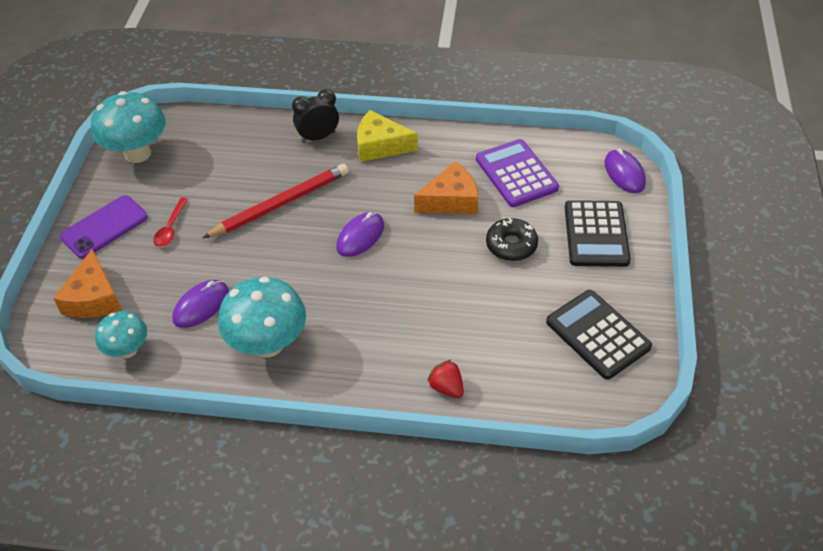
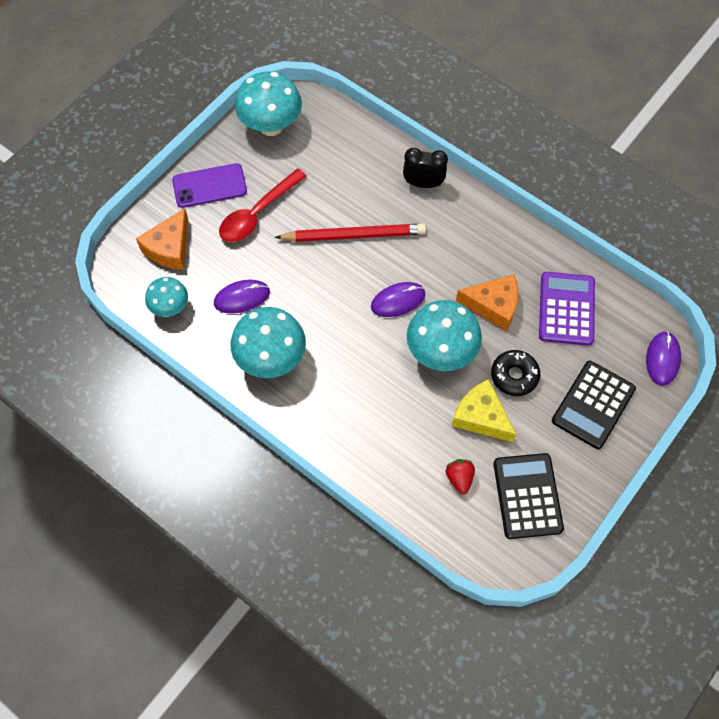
camera: 30 degrees right, 15 degrees up
(171, 228) = (257, 213): red spoon -> red spoon, size x1.81
(380, 146) = (469, 219): yellow cheese -> yellow cheese (481, 417)
(431, 259) = (441, 353): none -> turquoise mushroom
(446, 387) = (379, 472): red strawberry -> red strawberry (459, 478)

